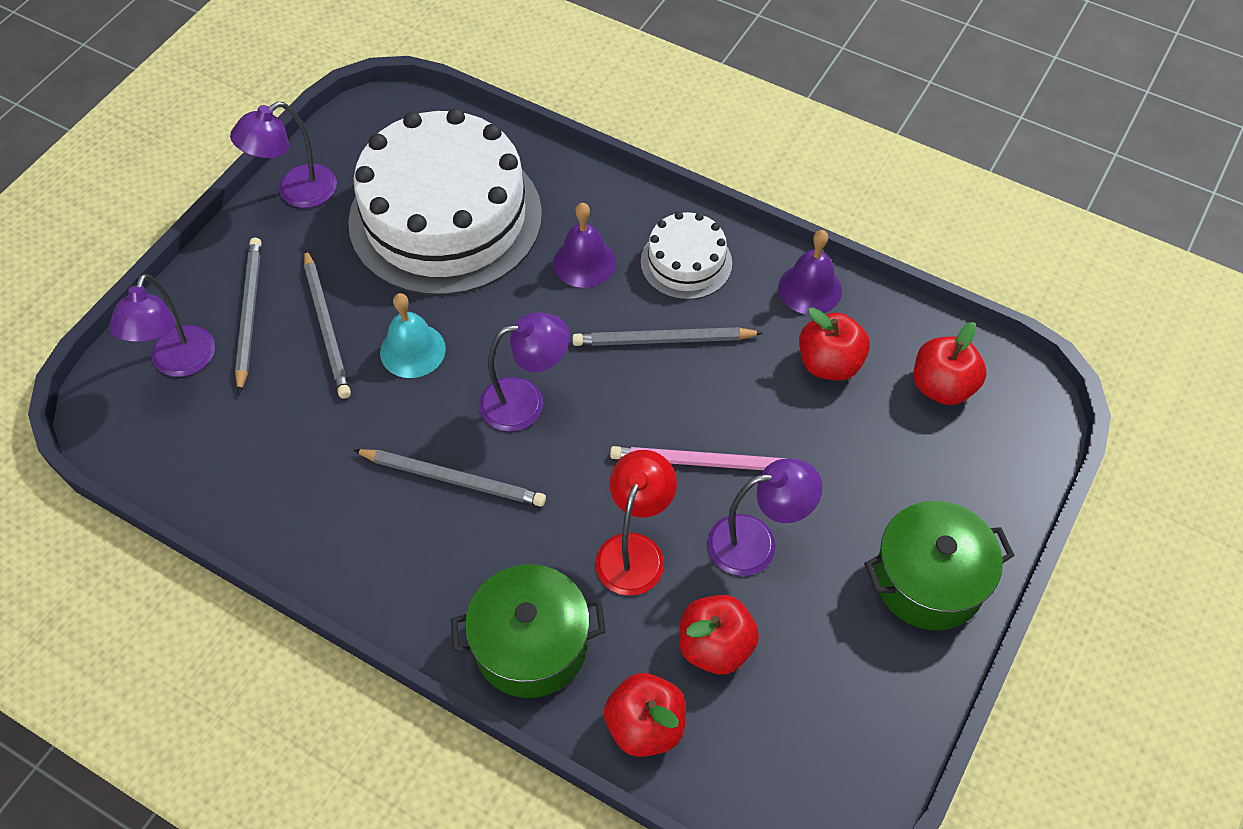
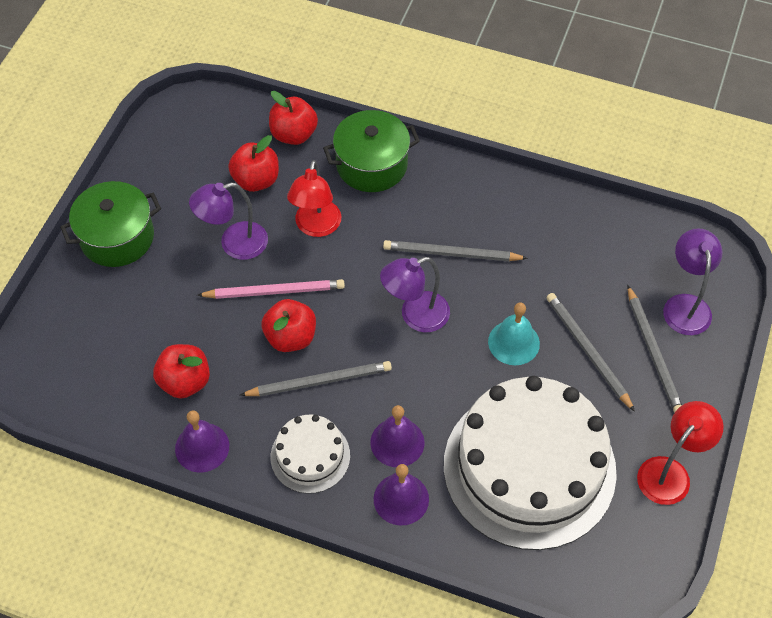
camera: 170 degrees right, 0 degrees up
(296, 192) = (670, 472): purple lamp -> red lamp
(593, 208) = (401, 499): none -> purple bell
(942, 386) = (96, 376): red apple -> red apple (291, 337)

